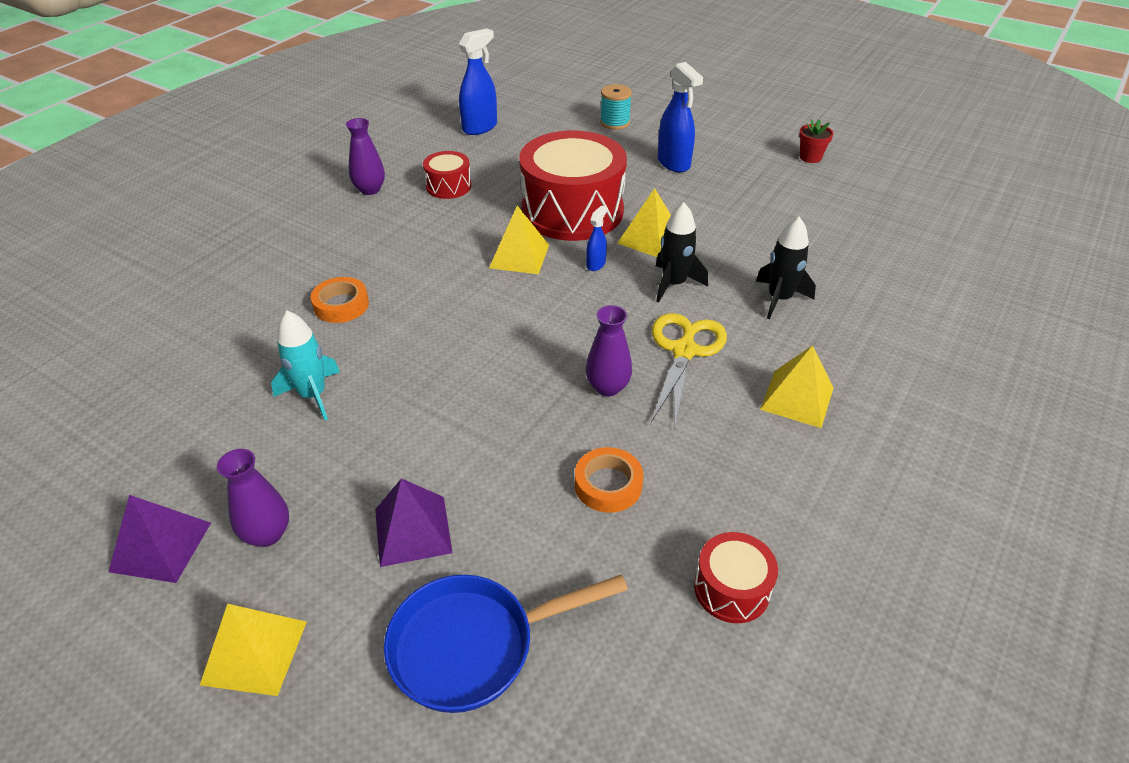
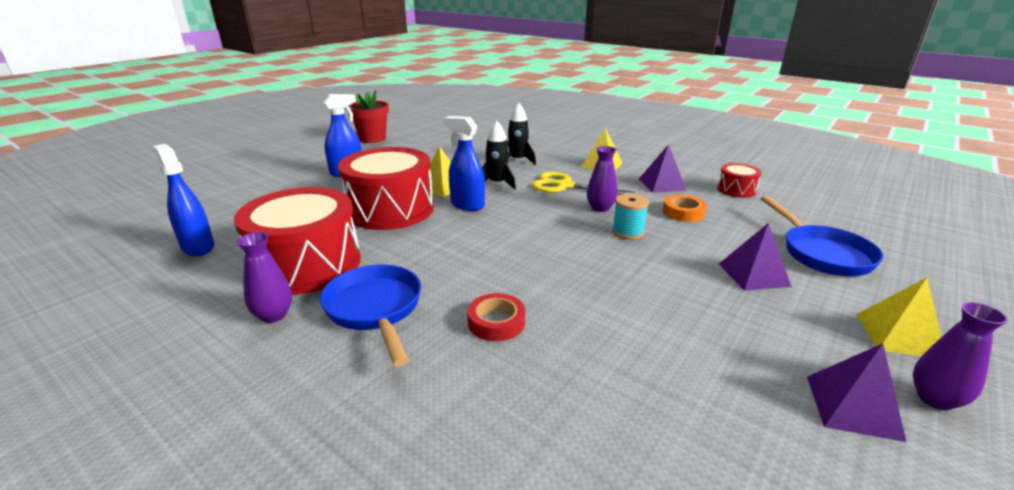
camera: 85 degrees left, 15 degrees down
(267, 534) = (797, 341): purple vase -> purple vase (935, 399)
(313, 395) = (631, 330): turquoise rocket -> none
(341, 305) = (496, 322): orange tape -> red tape
(371, 236) = (375, 310): none -> blue pan
(448, 186) = (307, 264): red drum -> red drum, size x2.17
(519, 256) = (445, 232): yellow pyramid -> none
(596, 264) = (467, 205): blue spray bottle -> blue spray bottle, size x1.90
(615, 122) = (262, 187): turquoise spool -> turquoise spool (627, 232)
(726, 473) = (662, 184): none -> purple pyramid
(810, 157) = (372, 139): red flower pot -> red flower pot, size x1.81

